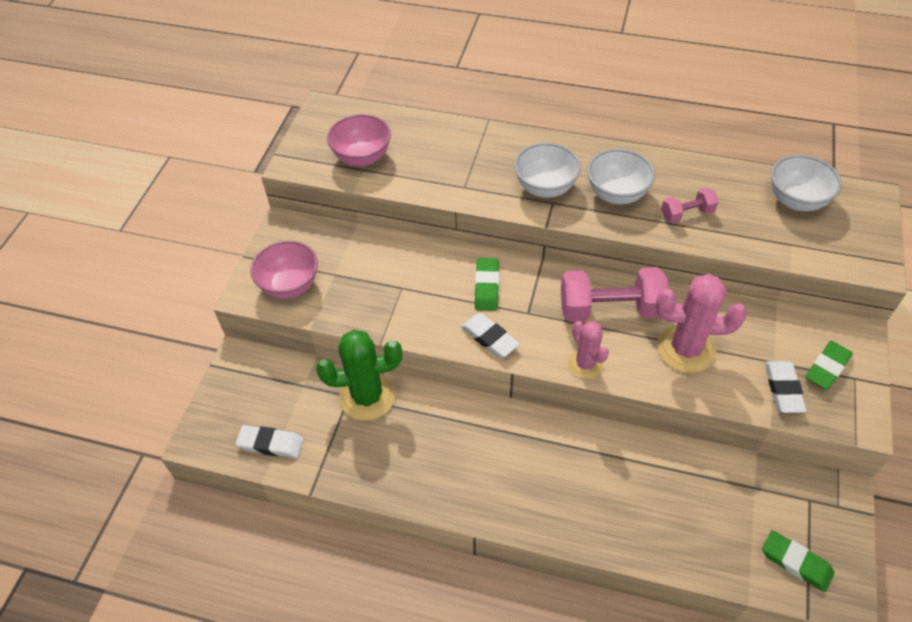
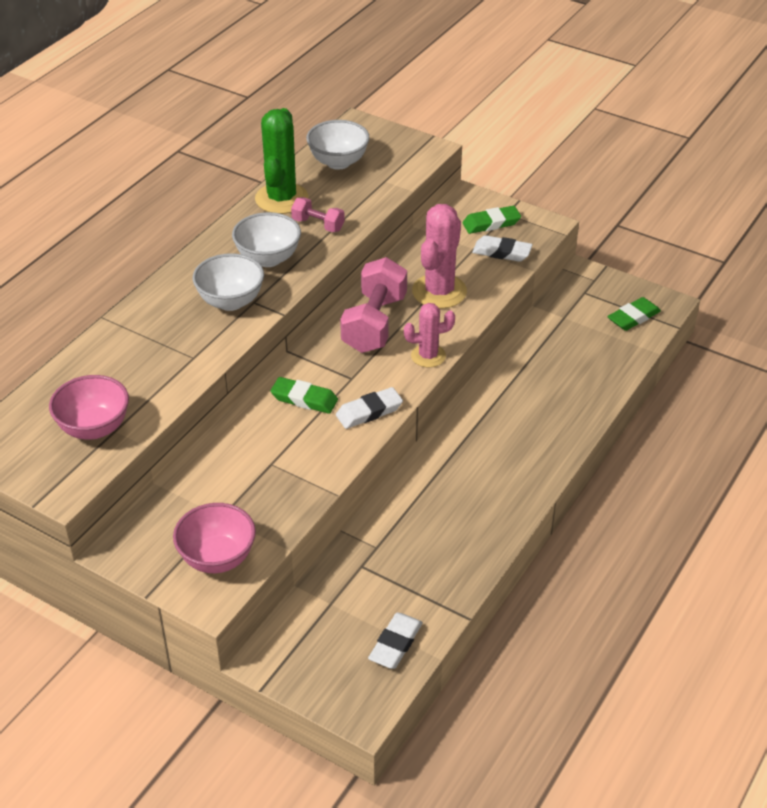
camera: 75 degrees left, 10 degrees down
(367, 397) = (369, 550): green cactus -> green cactus (281, 199)
(687, 214) = (318, 225): pink dumbbell -> pink dumbbell turned 60 degrees counterclockwise
(827, 368) = (491, 223): green eraser -> green eraser turned 75 degrees counterclockwise

